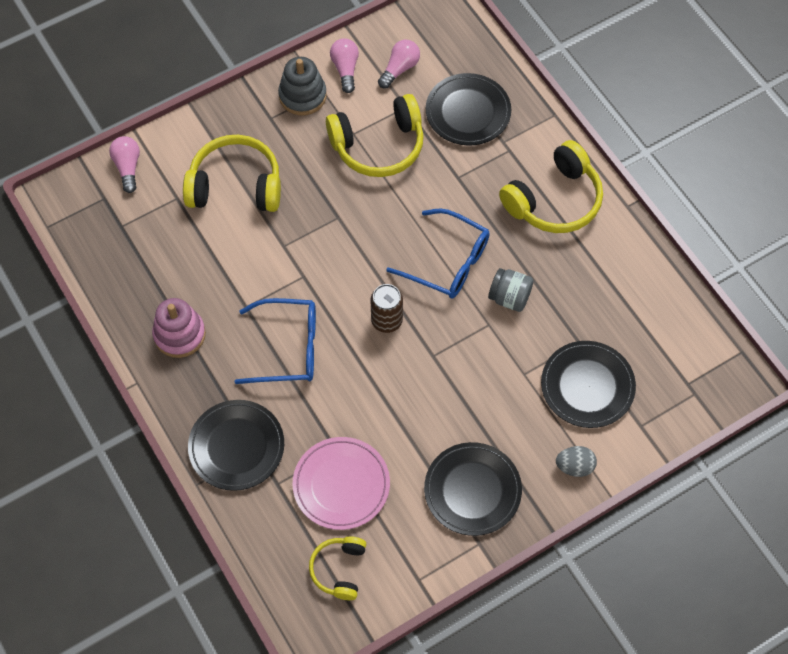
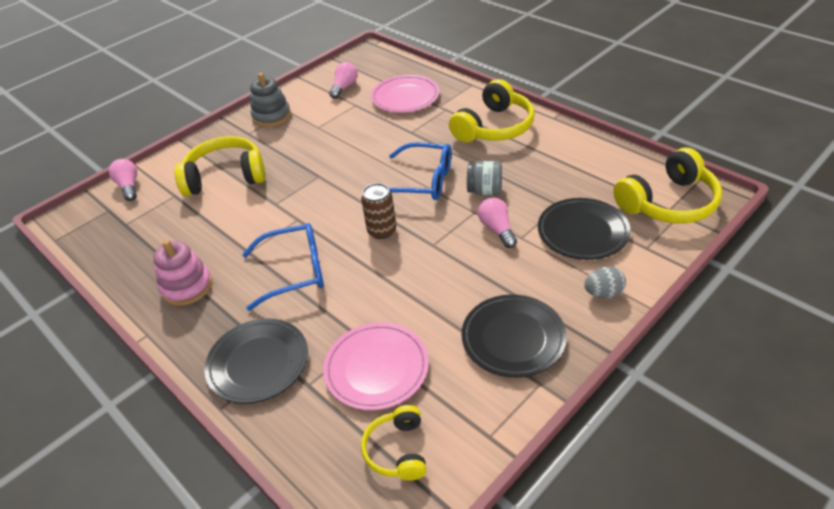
camera: 10 degrees left, 20 degrees down
(345, 69) = (302, 96): pink light bulb -> pink light bulb (497, 229)
(378, 145) = (340, 129): yellow headphones -> yellow headphones (668, 203)
(468, 112) = (405, 97): black plate -> pink plate

